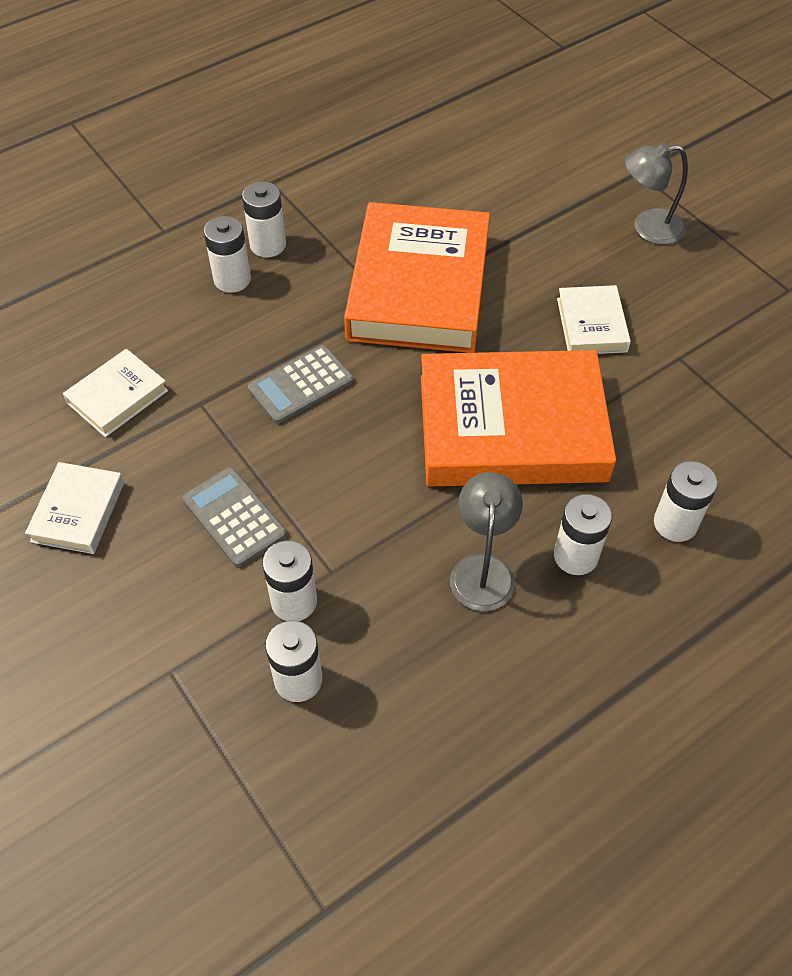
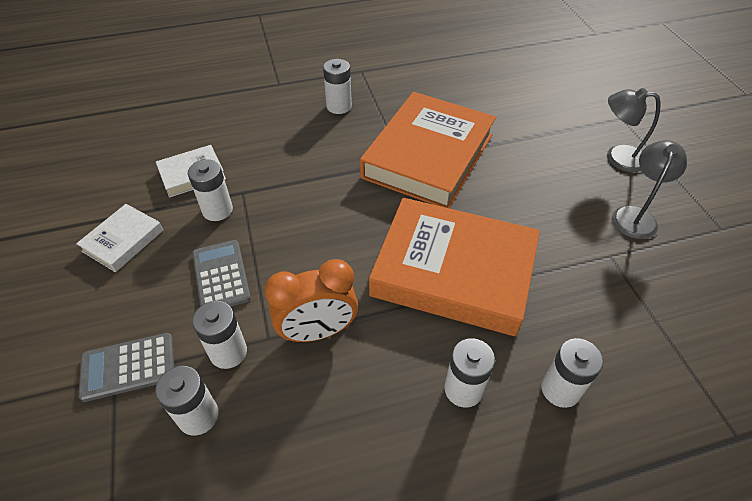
camera: 20 degrees right, 5 degrees down
(232, 279) = (305, 121): white battery -> white battery (217, 210)
(301, 385) = (314, 199): grey calculator -> grey calculator (128, 367)
(387, 545) = (318, 331): none -> orange clock
(483, 569) = (382, 375): grey lamp -> grey lamp (635, 216)
(591, 325) = (547, 213): white book -> none

